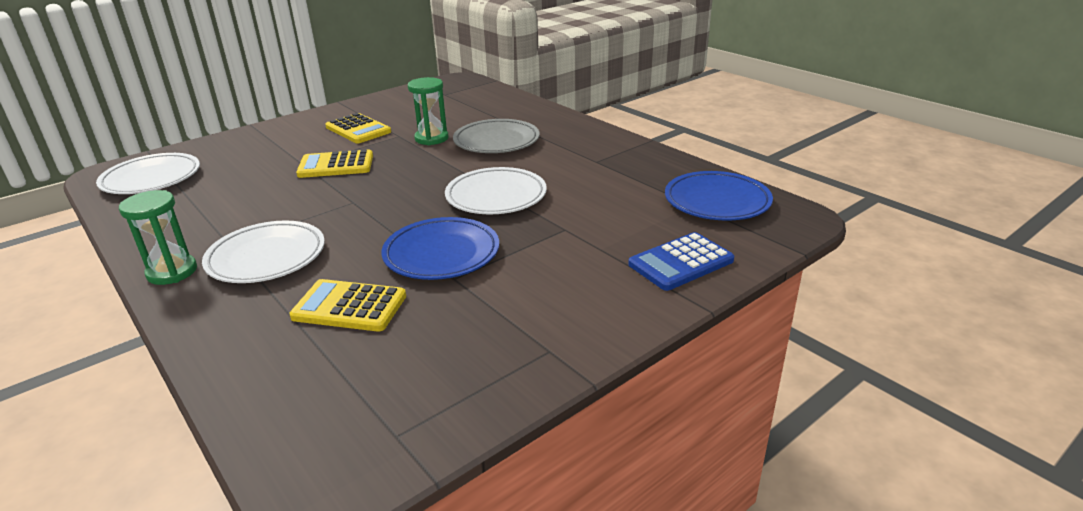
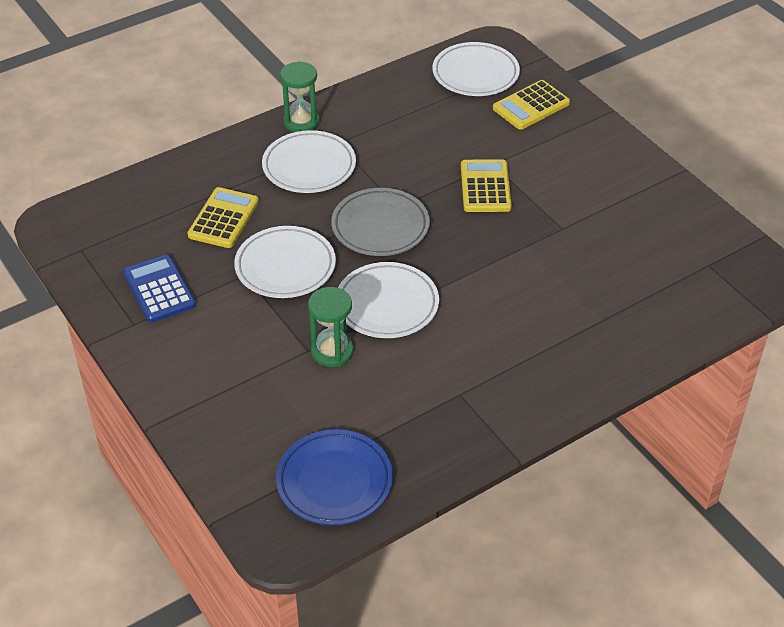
camera: 95 degrees right, 15 degrees up
(358, 129) = (585, 194): yellow calculator -> yellow calculator (531, 106)
(431, 138) = (549, 255): green hourglass -> green hourglass (332, 351)
(441, 254) = (285, 266): blue plate -> white plate
(496, 141) = (532, 310): grey plate -> grey plate (380, 227)
(681, 262) = (224, 423): blue calculator -> blue calculator (159, 289)

